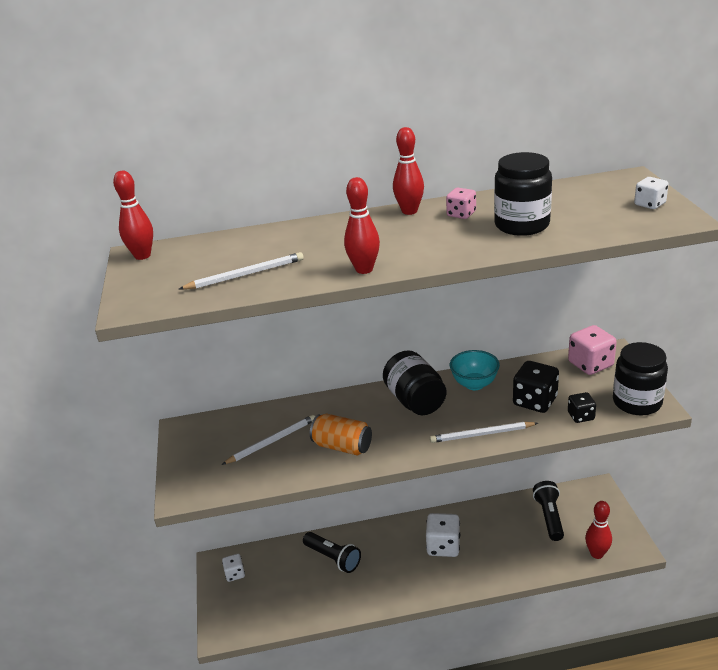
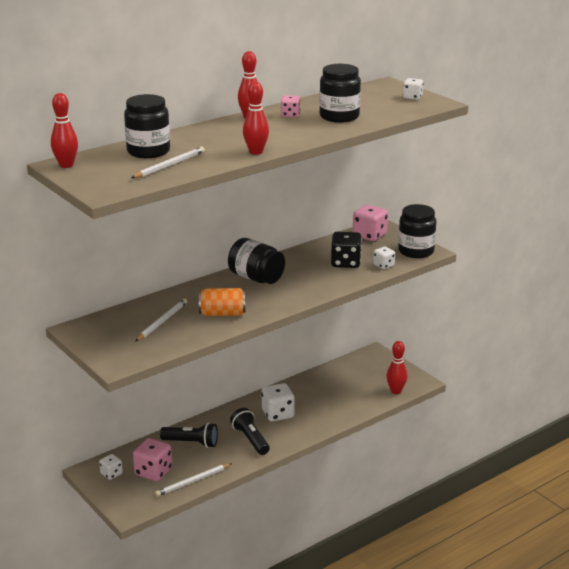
camera: 30 degrees left, 5 degrees down
(245, 249) = (148, 151): none -> black jar
(274, 585) = (153, 472): none -> pink dice
(474, 384) = (293, 261): turquoise bowl -> none
(481, 434) = (322, 288): white pencil -> white pencil (192, 481)
(549, 517) = (348, 377): black flashlight -> black flashlight (250, 439)
(581, 416) = (383, 265): black dice -> white dice

